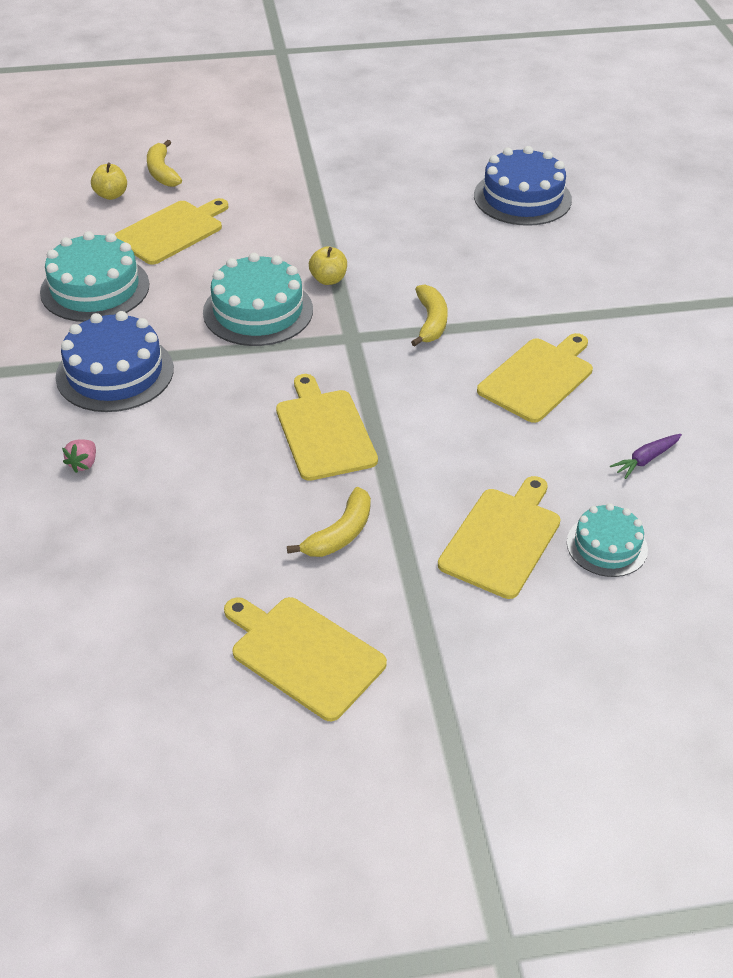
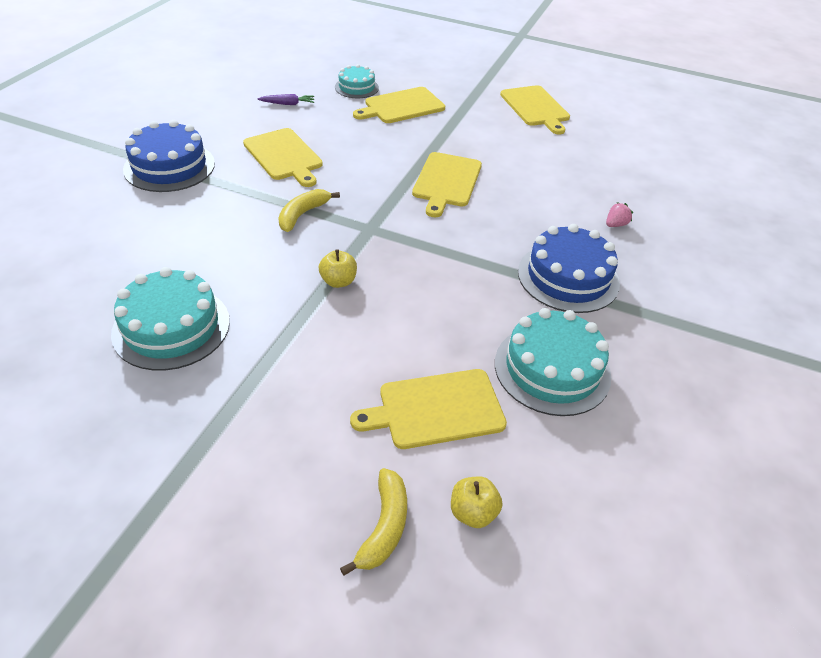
camera: 150 degrees left, 0 degrees up
(258, 311) = (421, 279): turquoise cake -> turquoise cake (171, 327)
(340, 533) = (481, 137): yellow banana -> none
(522, 198) = (76, 283): blue cake -> blue cake (169, 166)
(538, 378) = (284, 156): yellow cutting board -> yellow cutting board turned 105 degrees counterclockwise

